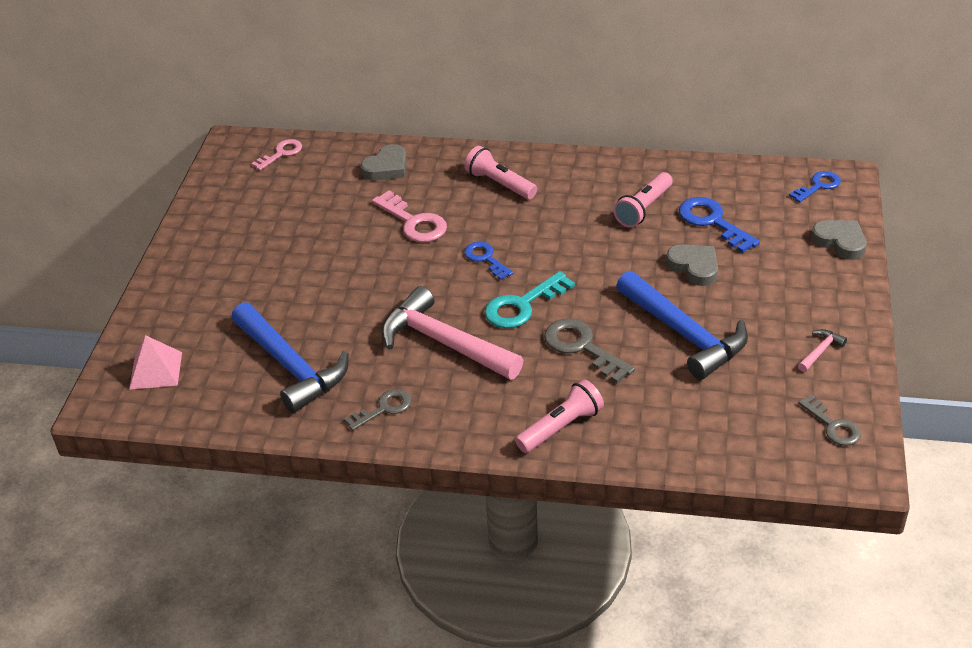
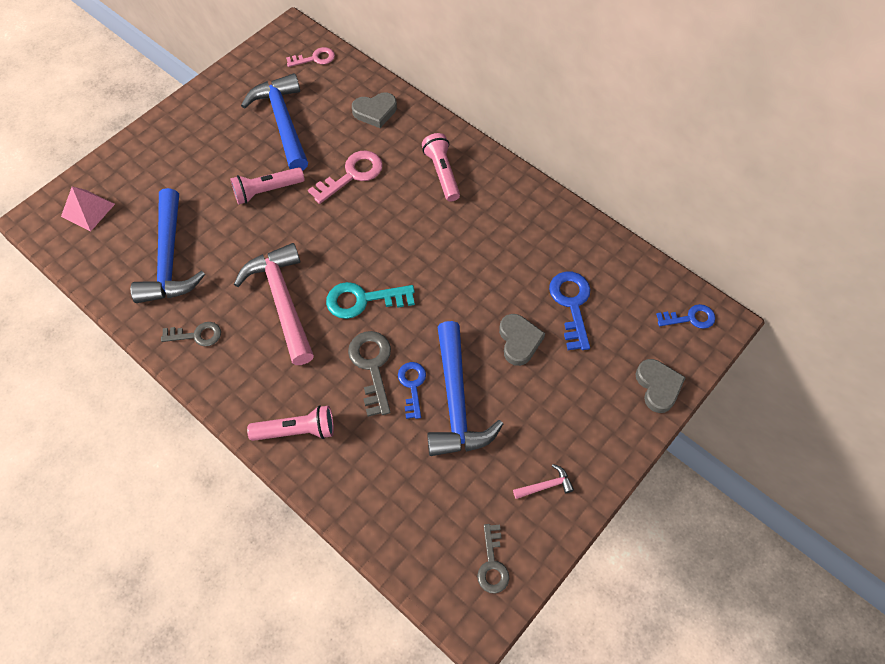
camera: 30 degrees right, 20 degrees up
(299, 213) = (283, 122): none -> blue hammer
(413, 222) = (352, 175): pink key -> pink key turned 120 degrees counterclockwise
(486, 259) = (374, 240): blue key -> blue key (412, 386)
(643, 209) = (529, 260): pink flashlight -> pink flashlight (267, 191)

